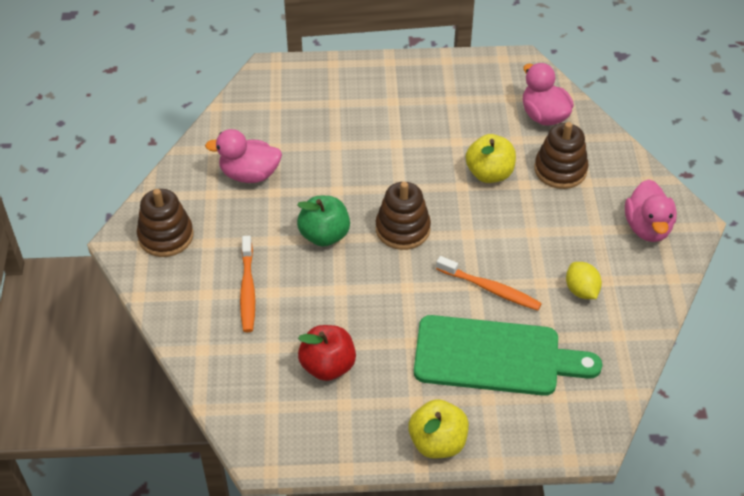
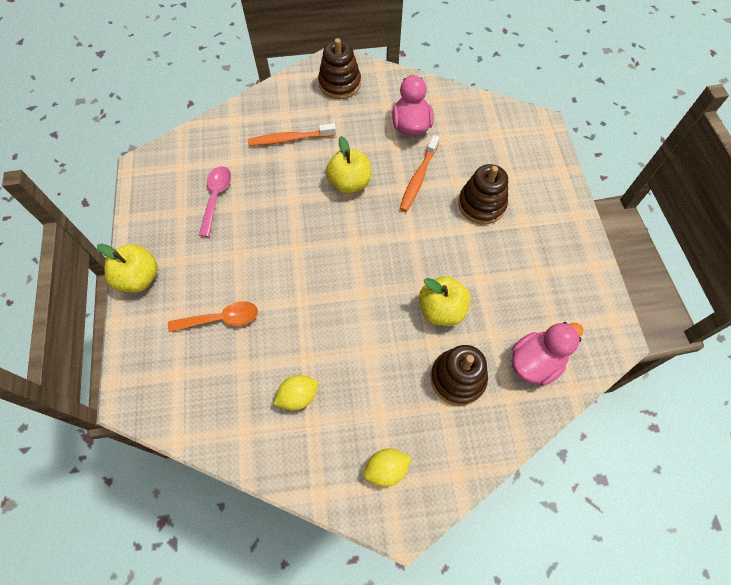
camera: 85 degrees right, 15 degrees up
(324, 235) = (349, 183): green apple -> yellow apple
(328, 366) = (216, 197): red apple -> pink spoon
(402, 229) = (362, 240): brown stacking toy -> brown stacking toy (481, 204)
(490, 289) = (297, 314): orange toothbrush -> orange toothbrush (418, 178)
(495, 357) = (221, 319): green cutting board -> orange spoon
(647, 228) = (386, 469): pink duck -> yellow lemon

